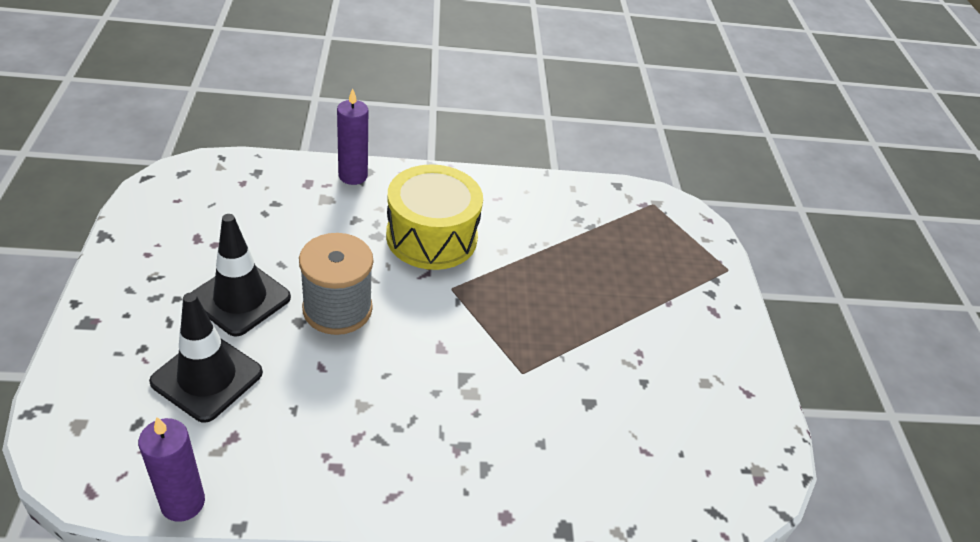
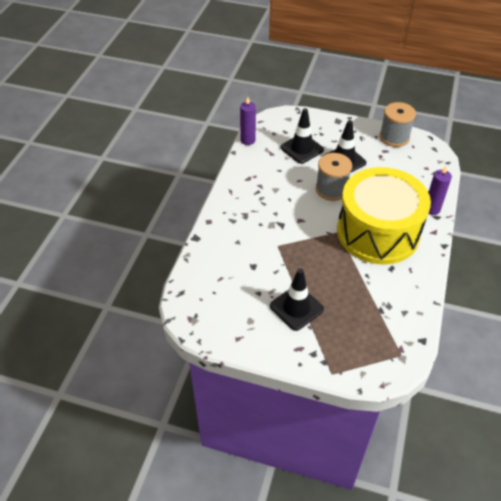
camera: 115 degrees right, 5 degrees up
(149, 226) = (394, 137): none -> grey spool
(431, 237) = (378, 232): yellow drum -> yellow drum, size x1.62
(644, 324) = (296, 307): none -> black traffic cone

